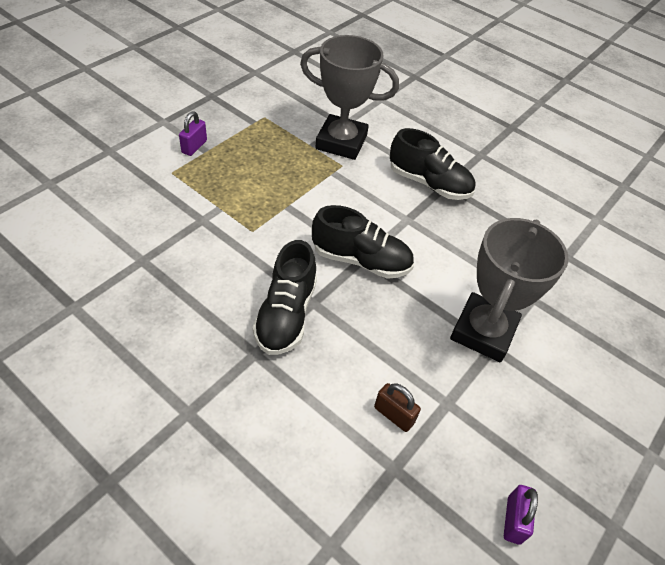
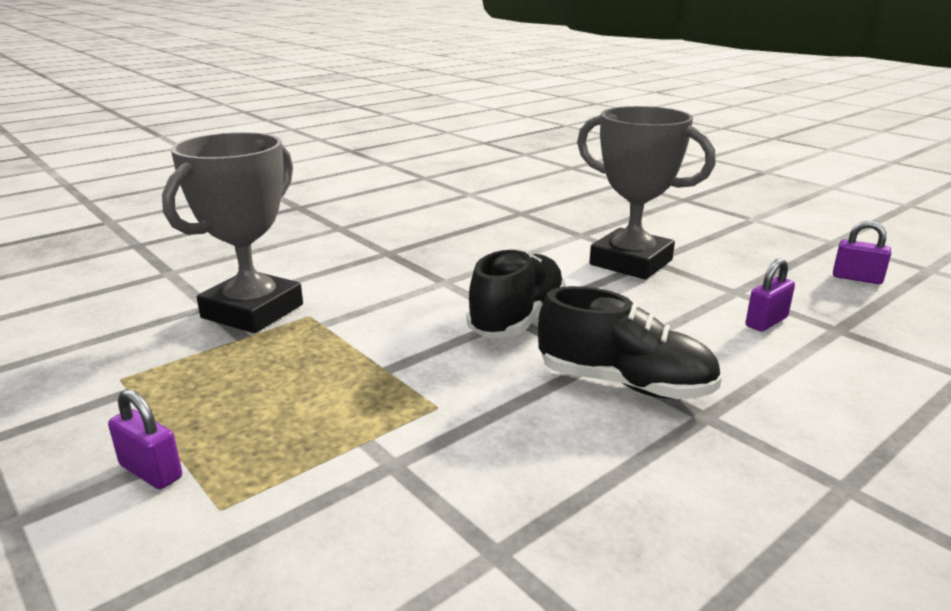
camera: 75 degrees left, 25 degrees down
(394, 415) = (766, 322): brown padlock -> purple padlock
(429, 183) = (380, 261): black shoe -> none

